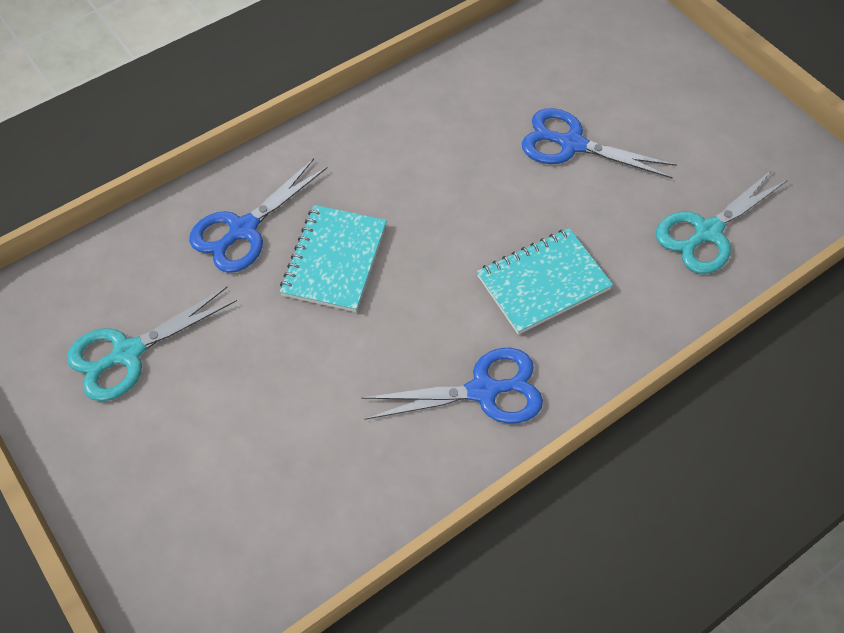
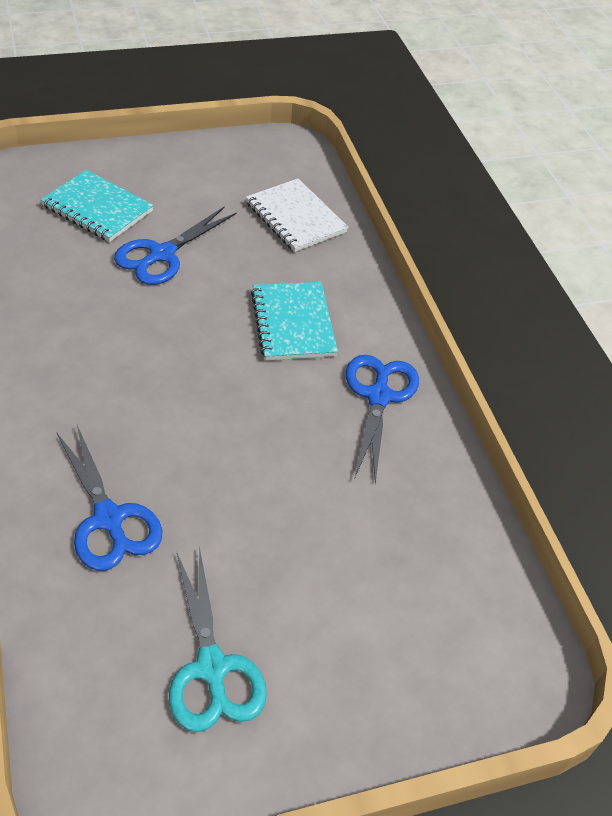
camera: 75 degrees left, 10 degrees down
(334, 260) = (191, 455): turquoise notebook -> turquoise notebook (97, 208)
(707, 232) = (295, 218): turquoise scissors -> white notebook

